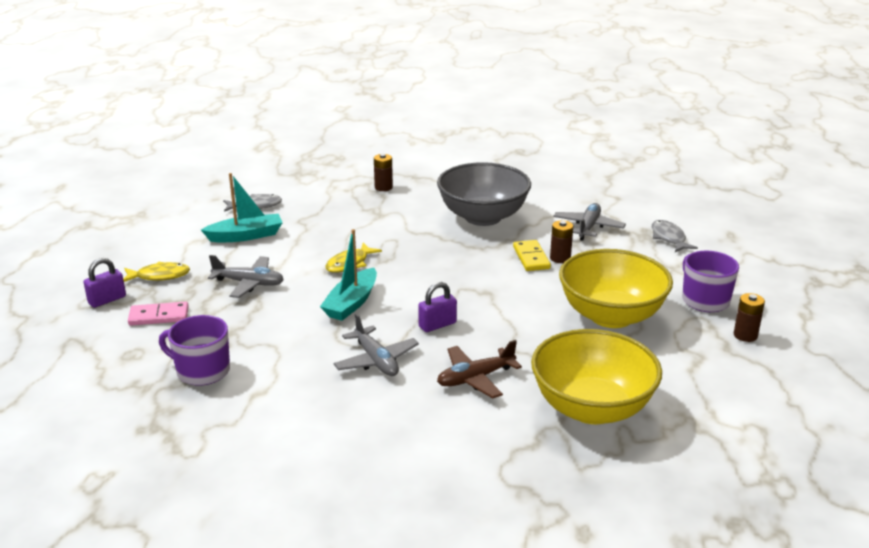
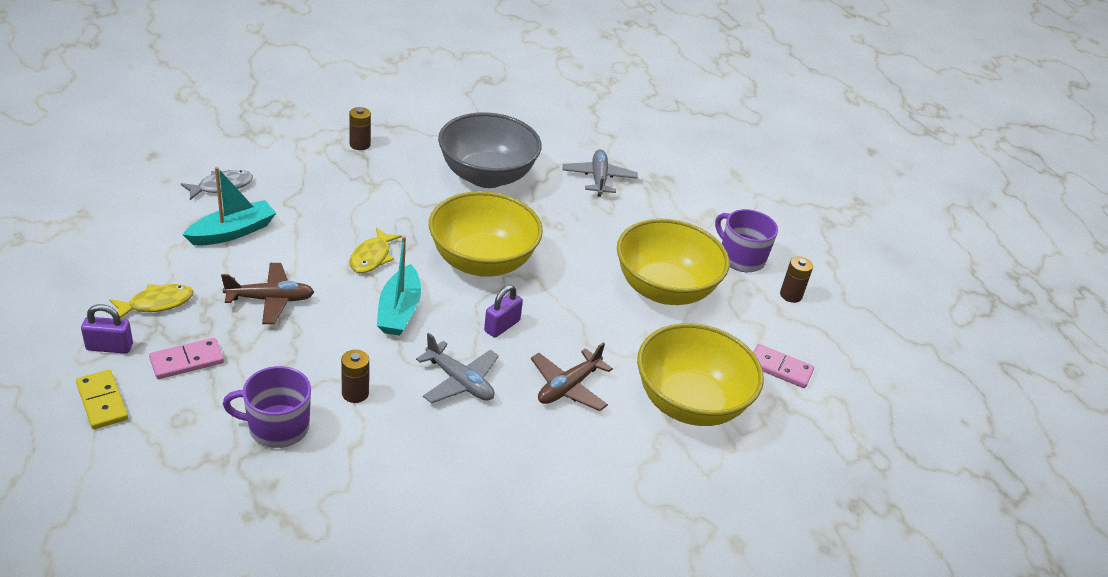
camera: 25 degrees left, 10 degrees up
(107, 300) = (109, 347): purple padlock -> purple padlock turned 60 degrees clockwise
(249, 283) = (270, 299): grey plane -> brown plane
(445, 277) = (482, 262): none -> yellow bowl
(531, 258) = (559, 225): yellow domino -> yellow domino (102, 401)
(560, 258) = (587, 222): brown battery -> brown battery (355, 393)
(669, 238) = (680, 184): grey fish -> none
(704, 393) = (780, 368): none -> pink domino

